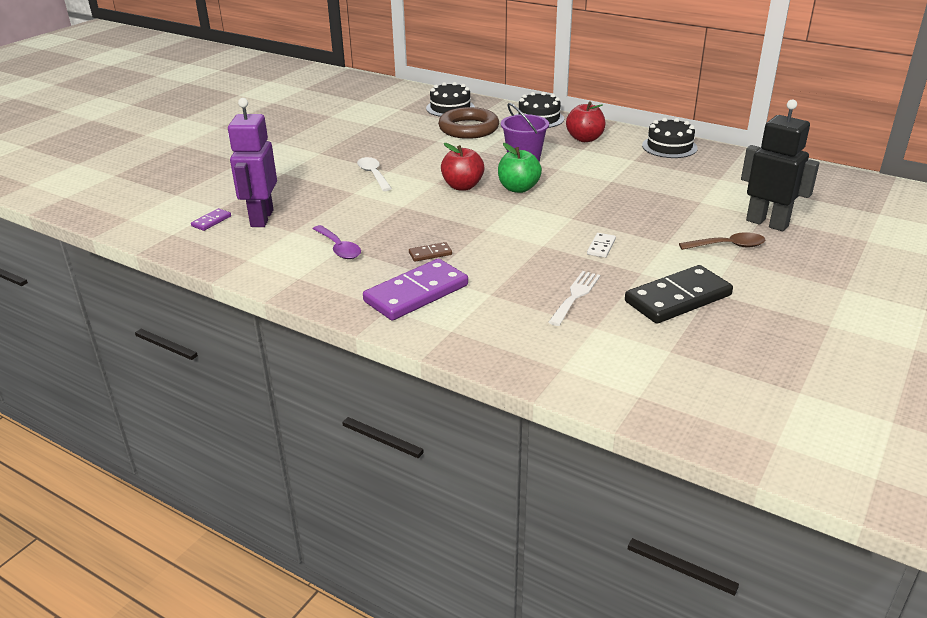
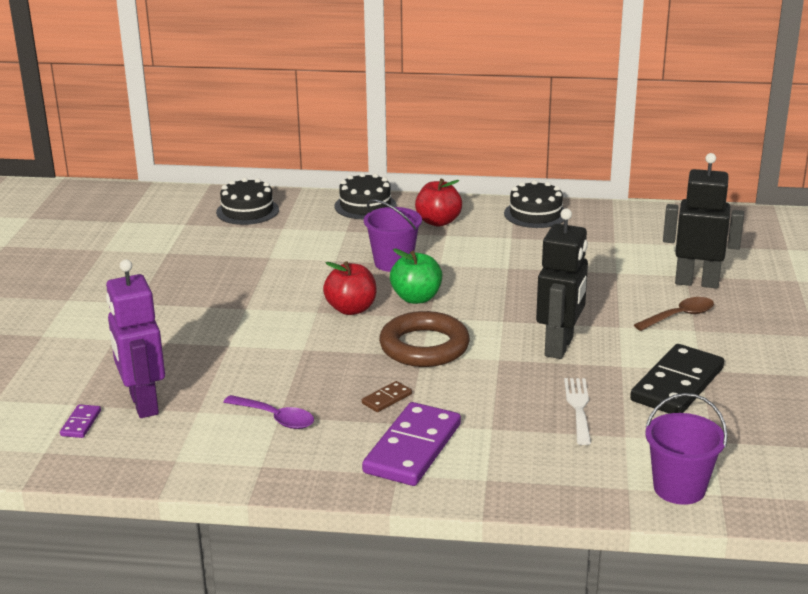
camera: 25 degrees left, 5 degrees down
(373, 174) = (231, 317): white spoon -> none
(468, 128) = (294, 234): brown ring -> brown ring (424, 346)
(601, 247) = (559, 347): white domino -> black robot
(605, 381) = (679, 488): none -> purple bucket

